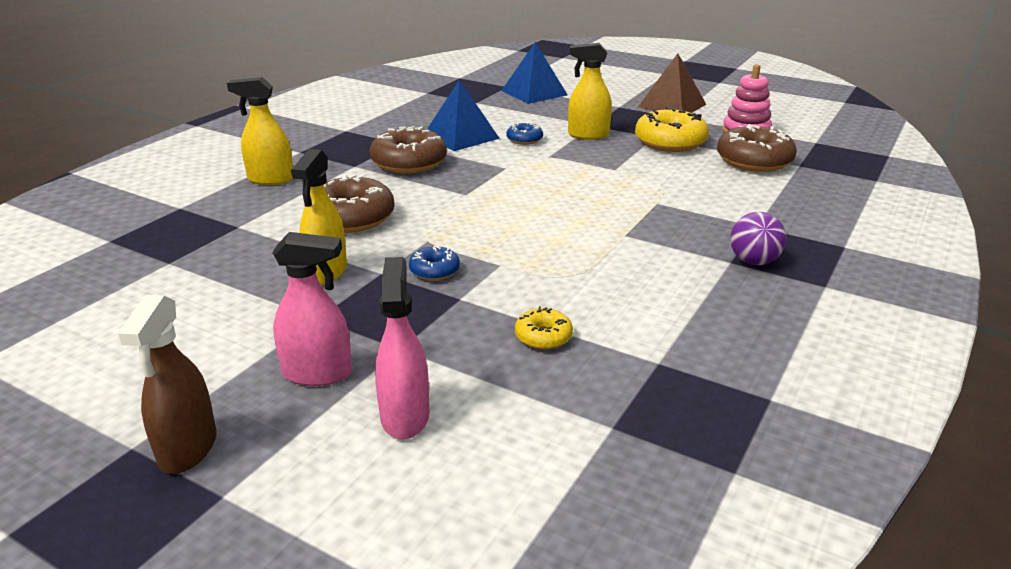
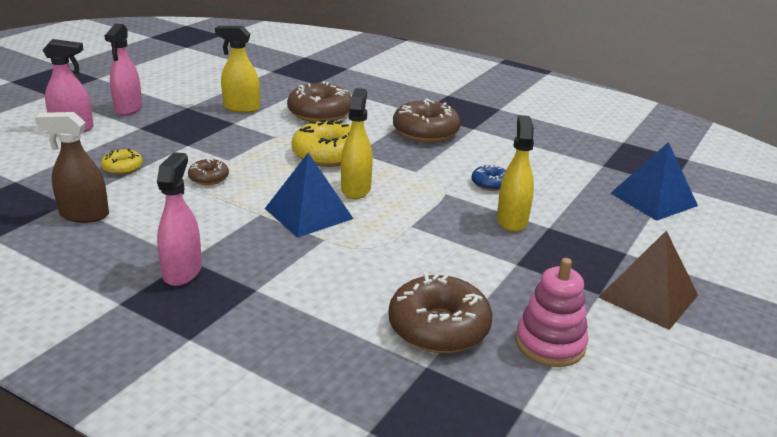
camera: 90 degrees right, 0 degrees up
(187, 449) = (87, 87): brown spray bottle -> brown spray bottle (84, 215)
(270, 179) = (392, 88): yellow spray bottle -> yellow spray bottle (356, 189)
(434, 271) = (228, 138): blue donut -> none
(461, 136) = (493, 154): blue pyramid -> blue pyramid (308, 213)
(554, 271) = (209, 178): none -> brown donut
(670, 142) = (497, 272): yellow donut -> yellow donut (328, 155)
(753, 261) = (182, 271): purple ball -> pink spray bottle

